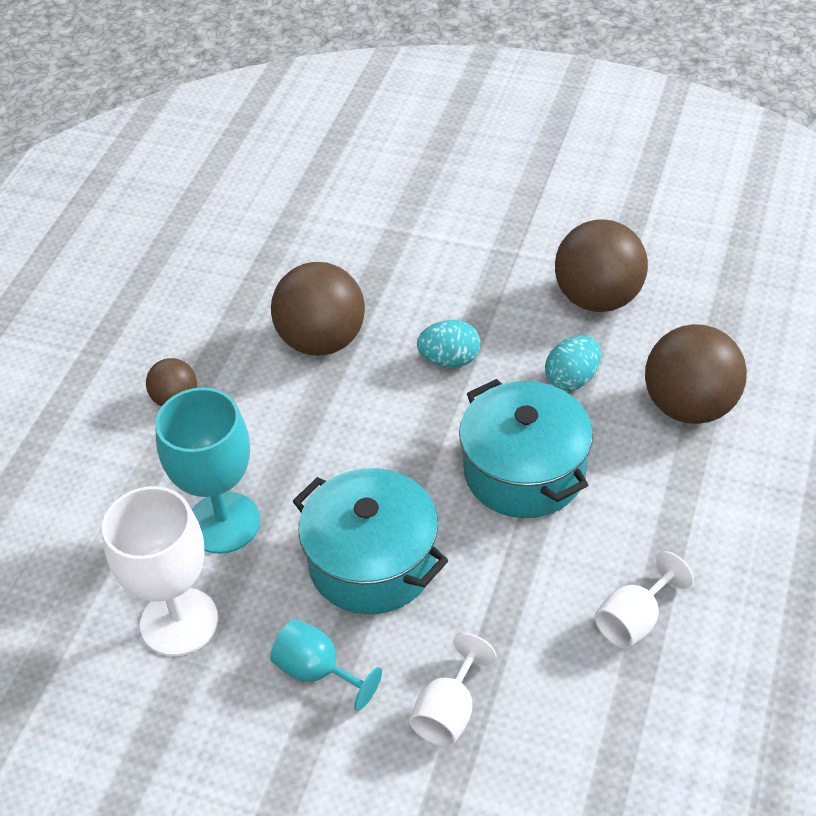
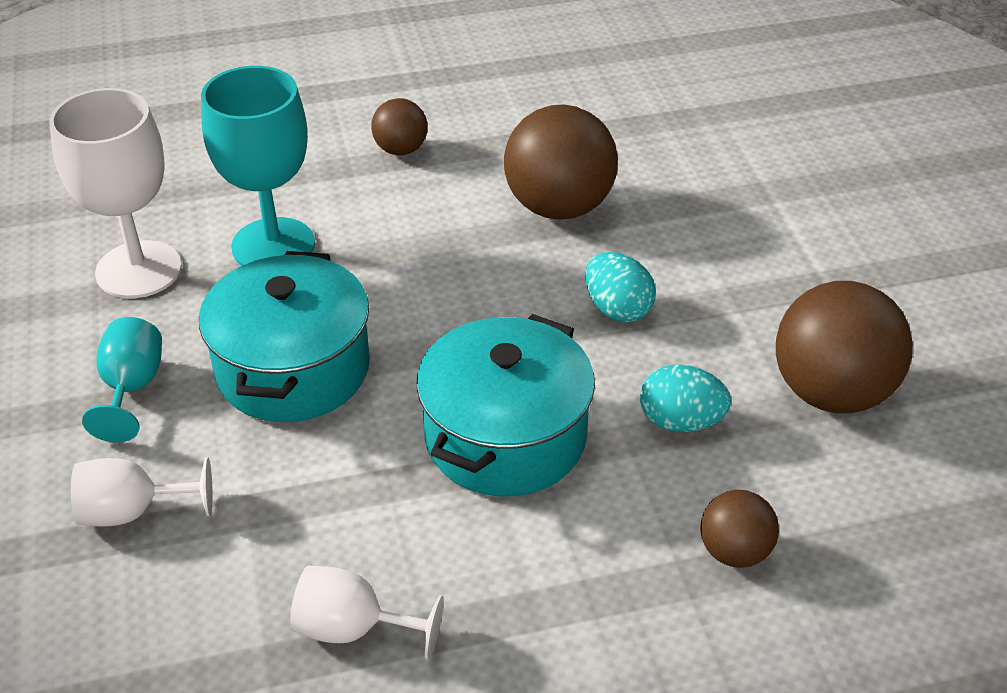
camera: 55 degrees right, 5 degrees down
(689, 406) = (734, 551): brown ball -> brown ball, size x0.53

